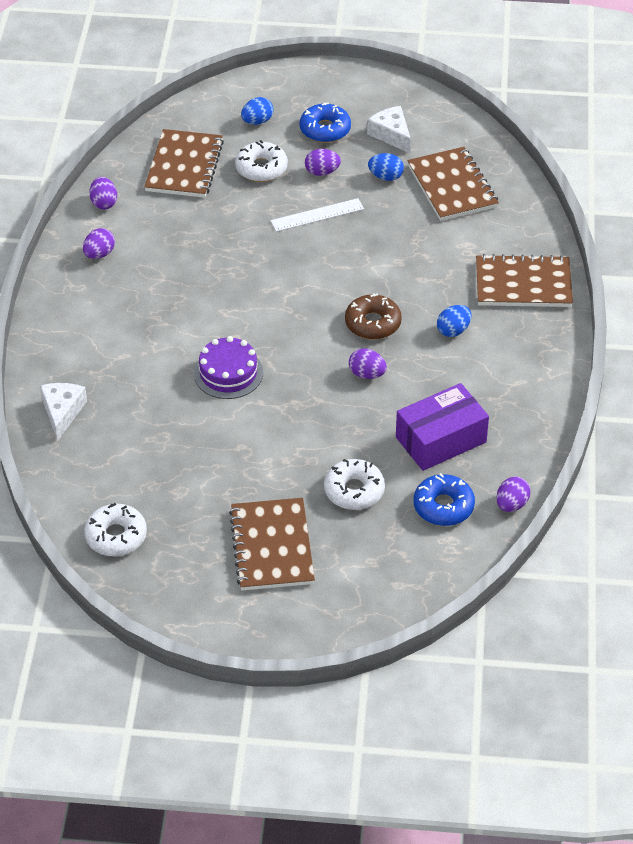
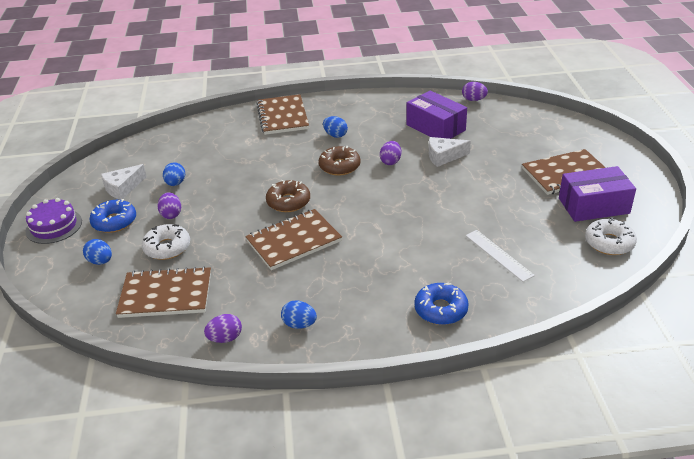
camera: 100 degrees left, 10 degrees down
(62, 412) = (504, 301): white cheese -> white cheese (444, 156)
(99, 254) = (299, 324): purple egg -> blue egg
(192, 549) = (593, 206): none -> purple box
(228, 373) = (417, 221): purple cake -> purple cake (54, 226)
(310, 268) = (288, 202): none -> brown donut
(317, 215) = (225, 208): white ruler -> white ruler (498, 255)
(354, 490) = (497, 151): white donut -> none
(443, 506) = (489, 120): blue donut -> blue donut (441, 310)
(452, 186) = (185, 154): brown notebook -> brown notebook (294, 241)

